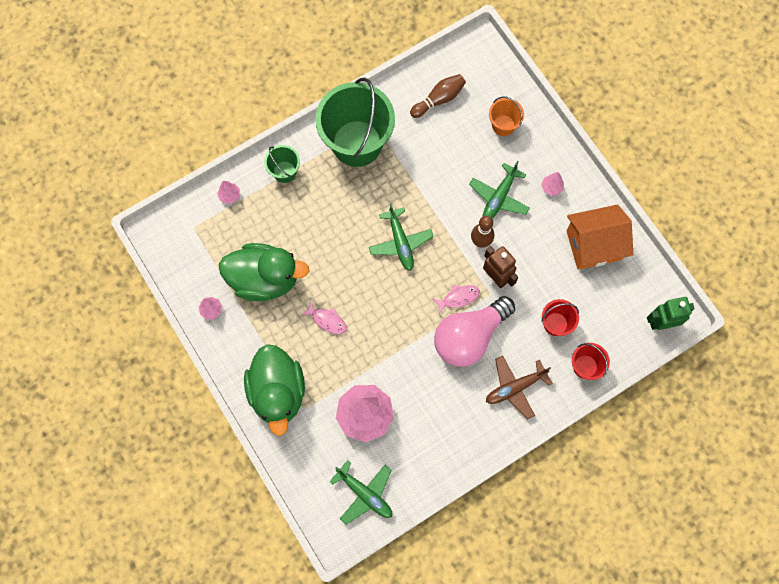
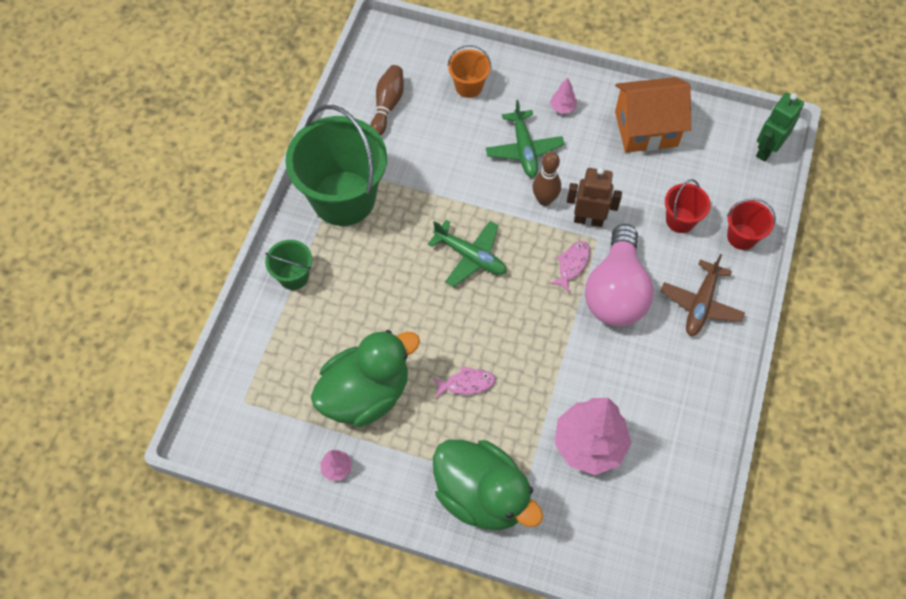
camera: 40 degrees left, 10 degrees down
(230, 196) = (255, 341): pink tree -> none
(365, 494) = (661, 521): green plane -> none
(593, 245) = (646, 129): orange house -> orange house turned 45 degrees clockwise

